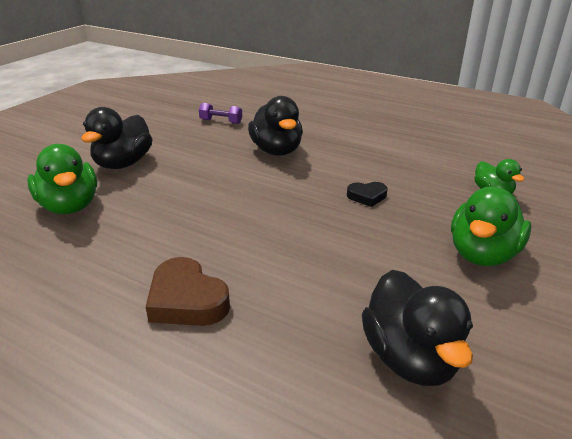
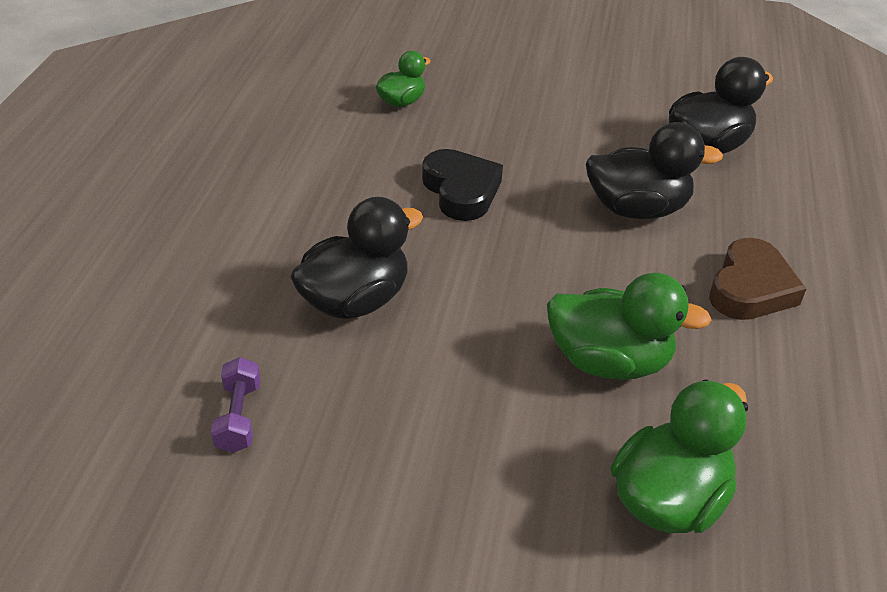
camera: 110 degrees left, 10 degrees up
(123, 163) = (495, 499): black duck -> black duck (637, 209)
(367, 196) = (461, 190): black heart -> black heart, size x1.71
(482, 254) = (536, 111): green duck -> green duck (609, 361)

